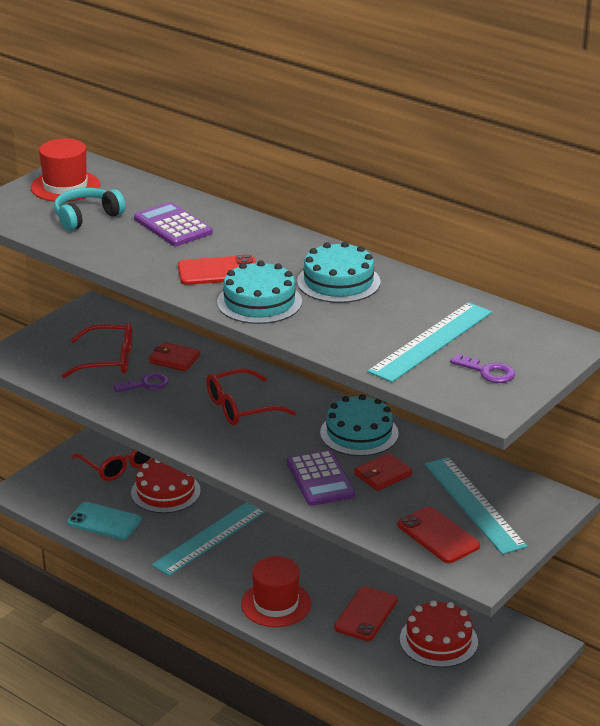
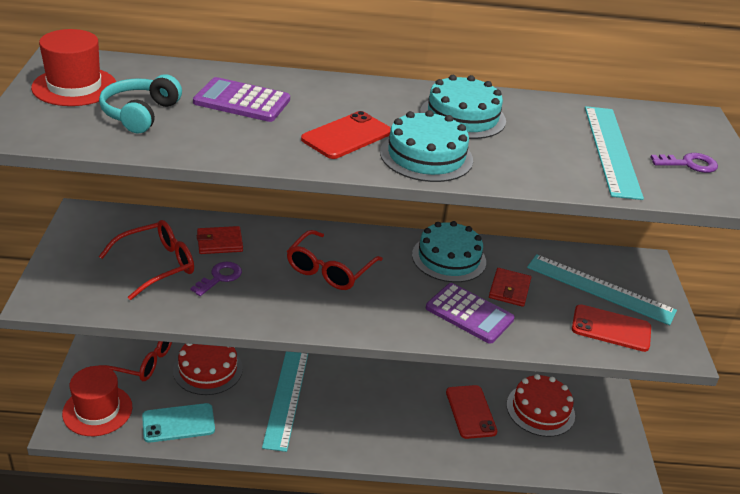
camera: 40 degrees left, 5 degrees up
(276, 604) = (397, 436): red hat -> red hat (97, 410)

